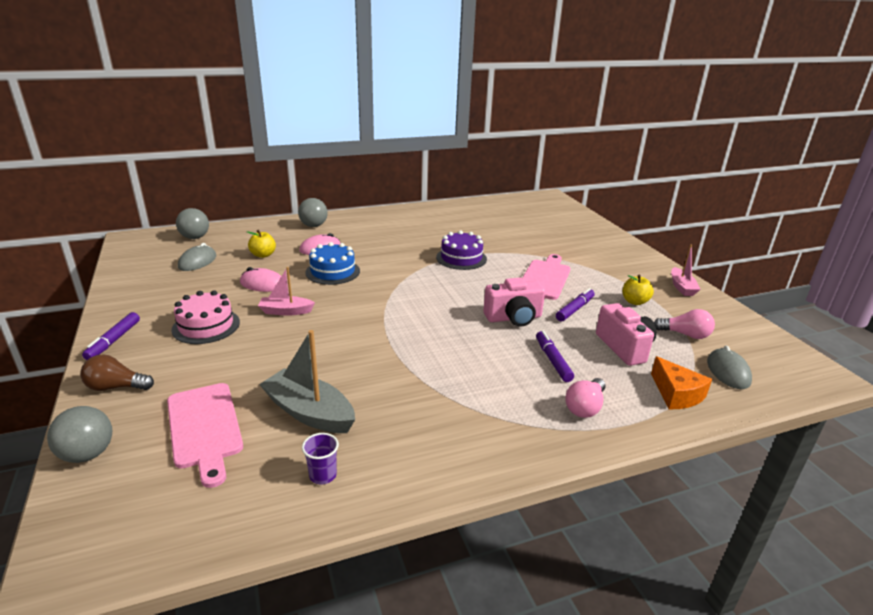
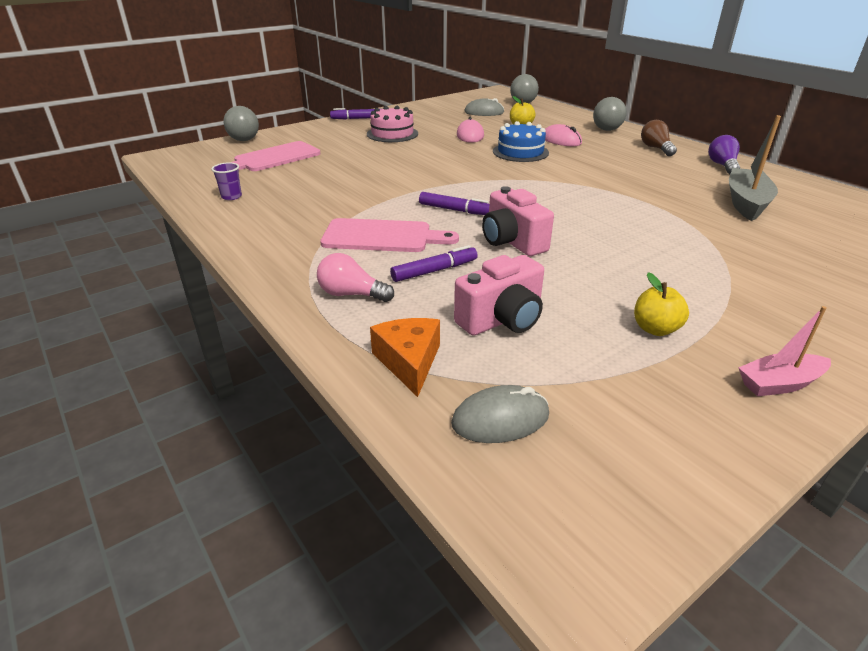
camera: 75 degrees right, 5 degrees up
(116, 387) = (308, 131): brown light bulb -> brown light bulb (656, 148)
(286, 311) = (433, 150): pink boat -> none
(309, 412) = (299, 181): grey boat -> grey boat (746, 203)
(421, 214) = (722, 165): none -> purple light bulb
(461, 258) = (630, 199): purple cake -> none
(545, 278) = (644, 253): pink cutting board -> pink cutting board (382, 236)
(574, 309) = (574, 279): purple marker -> purple marker (455, 210)
(676, 394) = (409, 362): orange cheese -> orange cheese turned 120 degrees clockwise
(685, 334) = (589, 378): pink light bulb -> none

